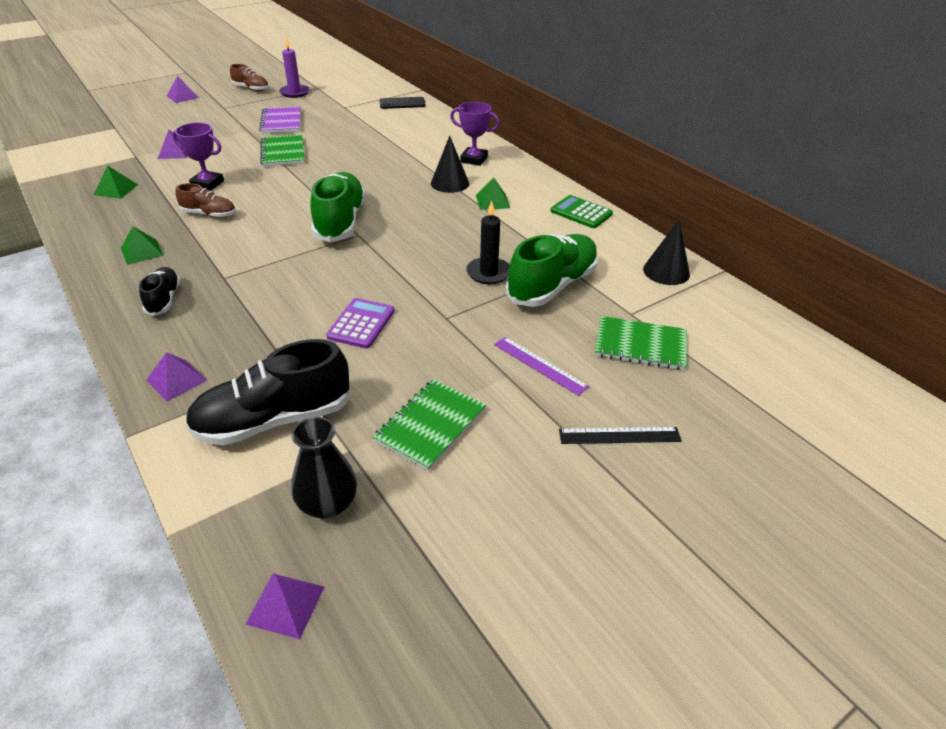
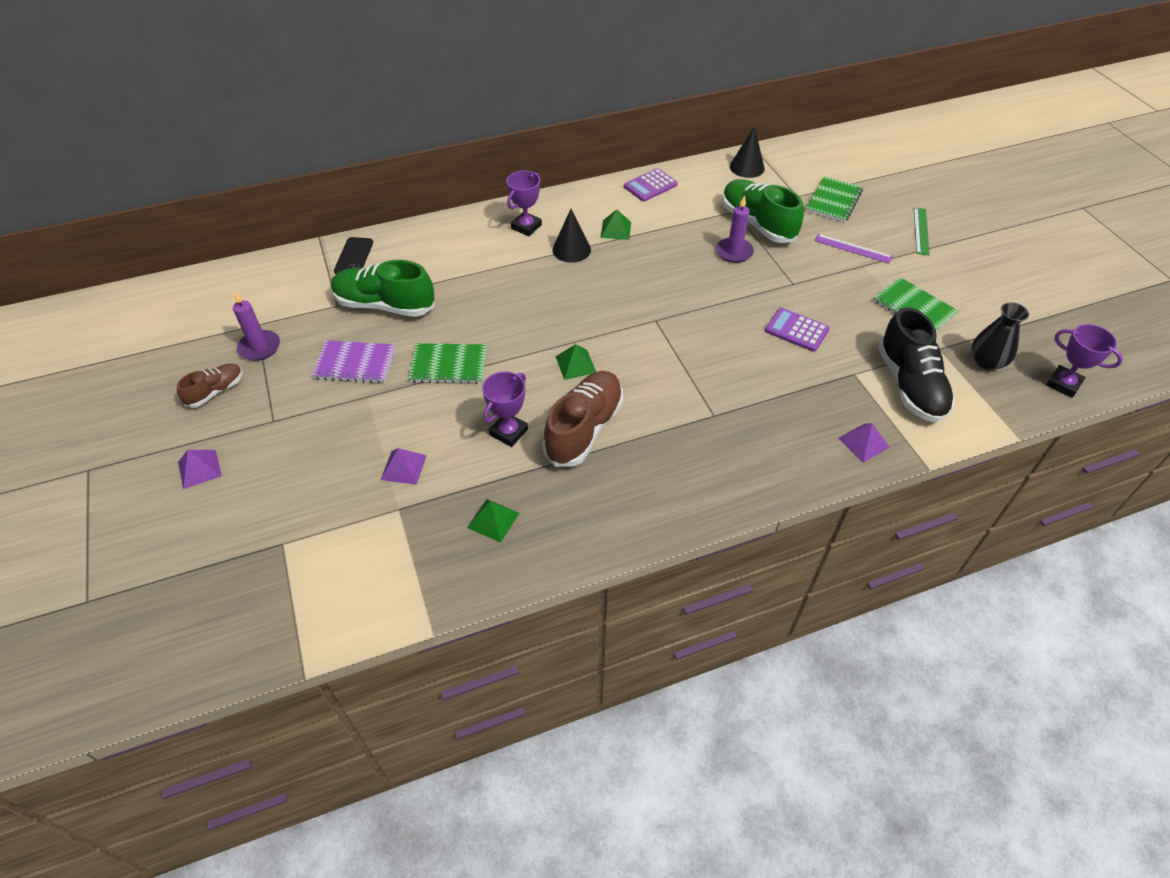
camera: 75 degrees left, 10 degrees up
(142, 251) = (652, 482): green pyramid -> green pyramid (575, 364)
(164, 299) = (745, 458): black shoe -> none
(209, 214) = (584, 429): brown shoe -> brown shoe, size x1.85
(285, 605) = (1063, 384): purple pyramid -> purple trophy
(340, 222) = (627, 330): green shoe -> green shoe (384, 305)
(488, 273) = (734, 252): black candle -> purple candle
(539, 365) = (853, 248): purple ruler -> purple ruler turned 60 degrees clockwise
(581, 212) = (650, 186): green calculator -> purple calculator
(619, 436) = (921, 231): black ruler -> green ruler

